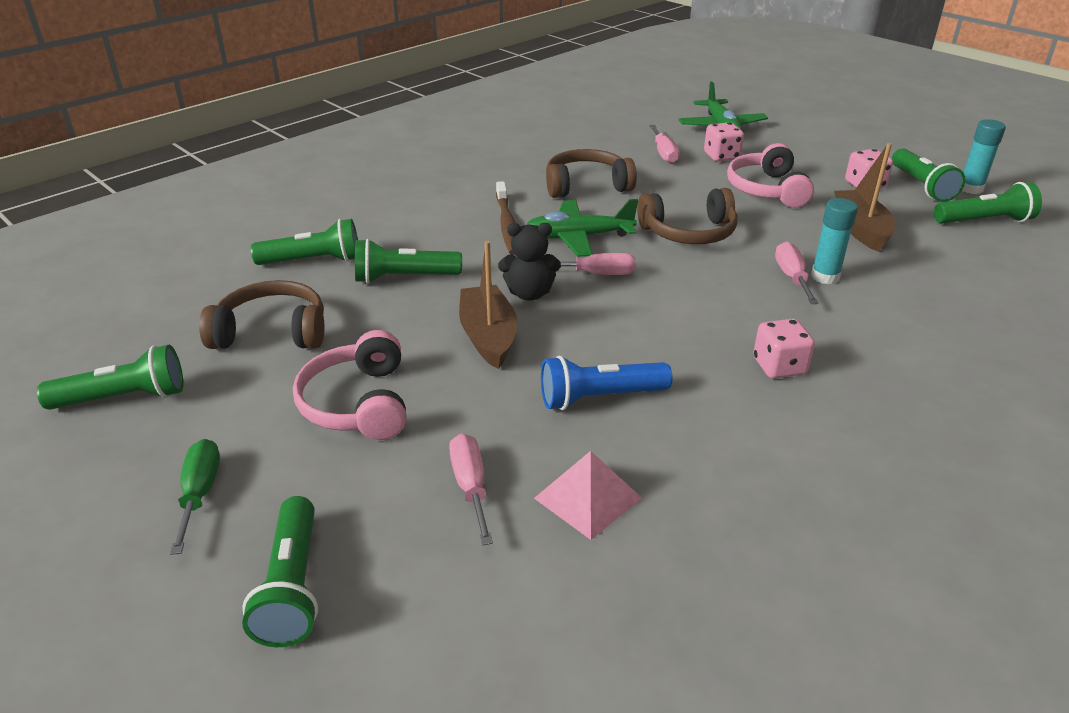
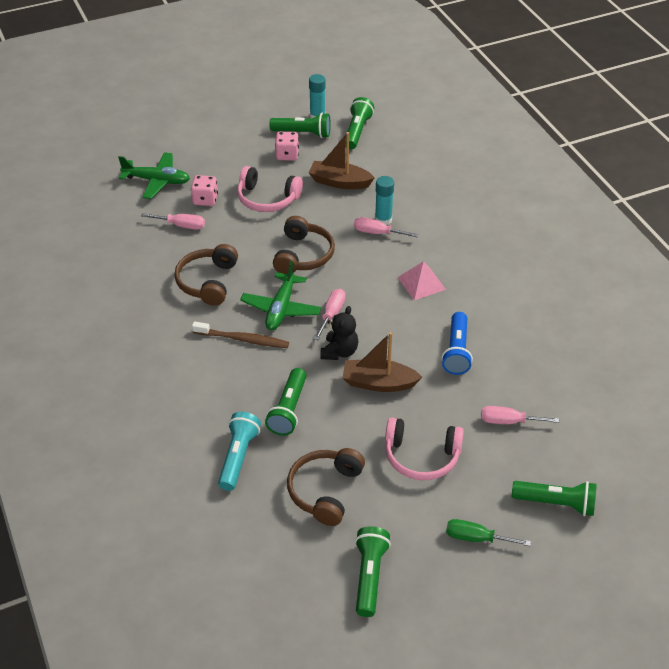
camera: 70 degrees left, 10 degrees up
(313, 261) = (238, 457): green flashlight -> turquoise flashlight
(588, 498) = (531, 379): pink pyramid -> pink pyramid (421, 283)
(779, 366) = (458, 273): pink dice -> none

